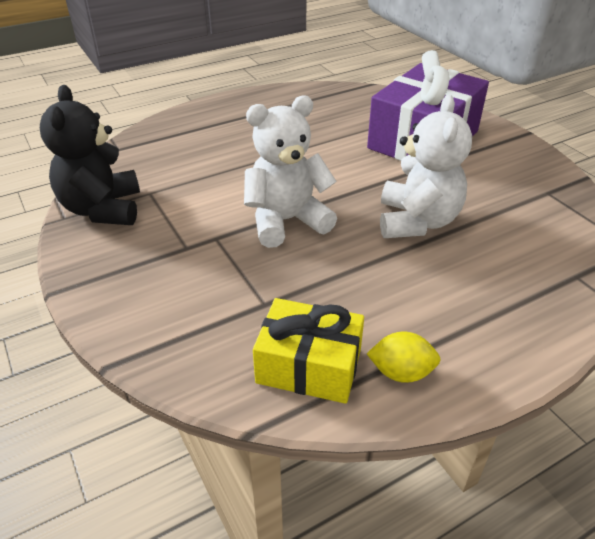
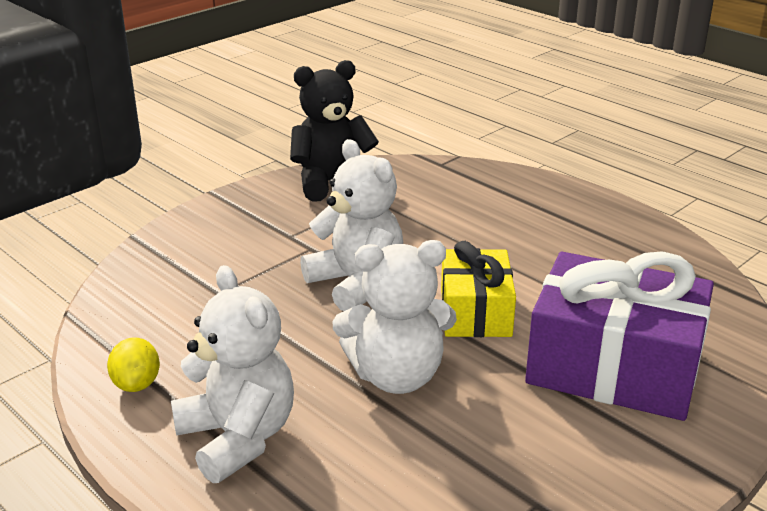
camera: 75 degrees right, 10 degrees down
(309, 366) = (140, 329): yellow gift -> yellow gift (475, 312)
(483, 311) = (238, 437): none -> white teddy bear

